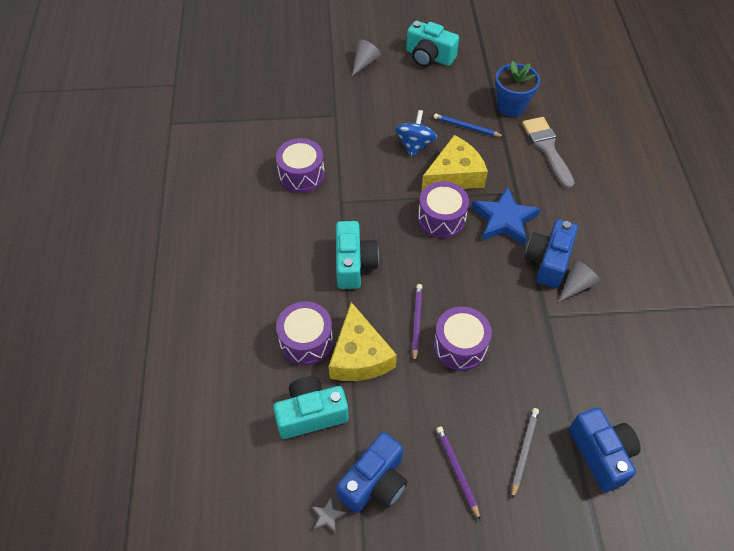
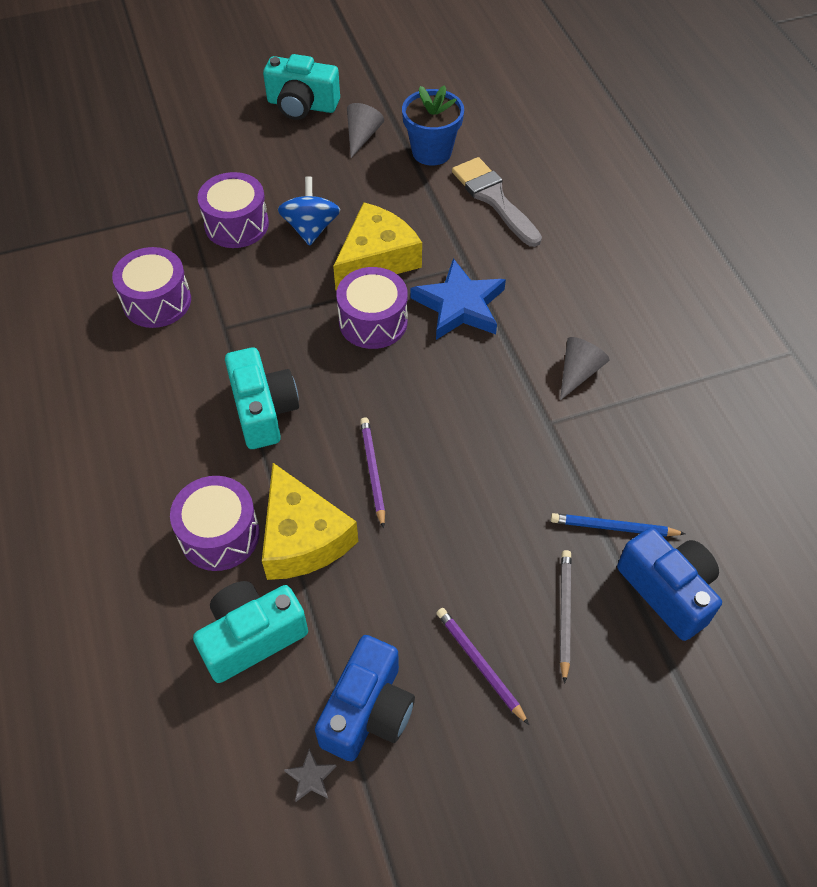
camera: 15 degrees left, 0 degrees up
(365, 62) = (212, 129): grey cone -> grey cone (362, 136)
(460, 346) = (441, 490): purple drum -> purple drum (236, 224)
(466, 127) = (377, 191): blue pencil -> blue pencil (613, 527)
(548, 261) = (532, 348): blue camera -> none

